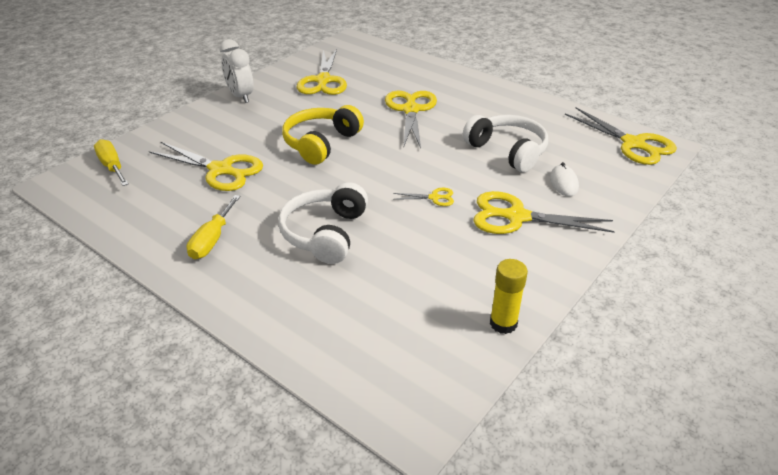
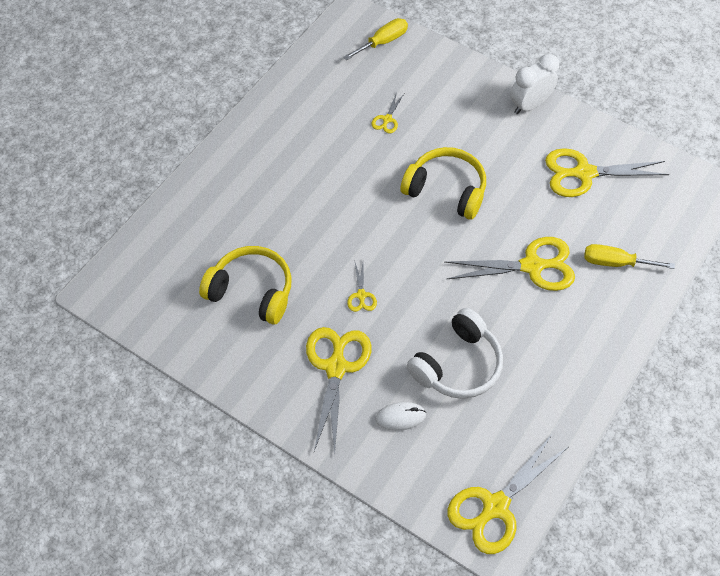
camera: 85 degrees right, 20 degrees up
(212, 240) = (286, 136): yellow screwdriver -> yellow screwdriver (615, 262)
(220, 170) = (387, 119): yellow scissors -> yellow scissors, size x0.46
(325, 233) = (299, 213): white headphones -> none
(424, 272) = (251, 291): none -> yellow headphones
(503, 323) = (192, 349): yellow glue stick -> none

